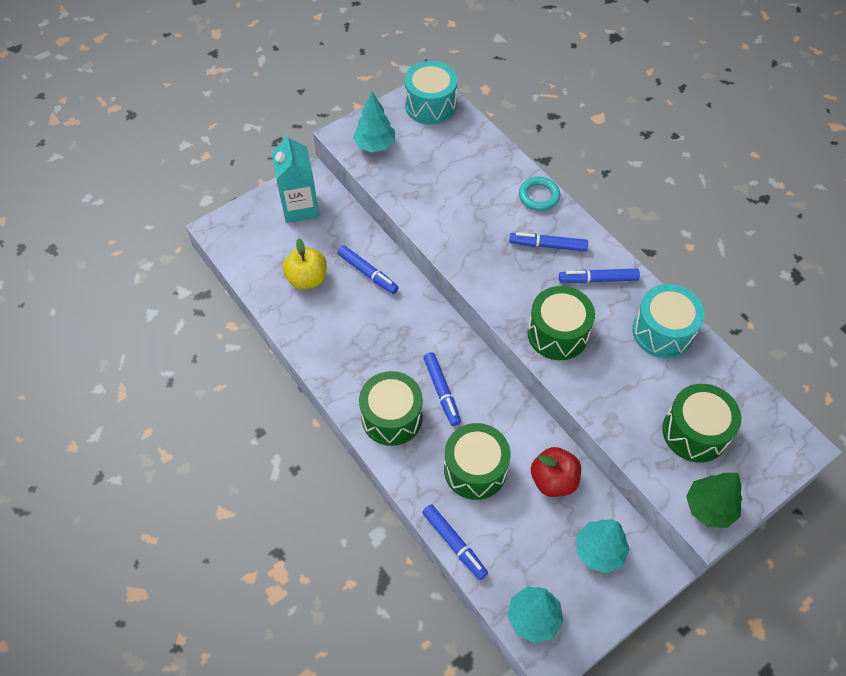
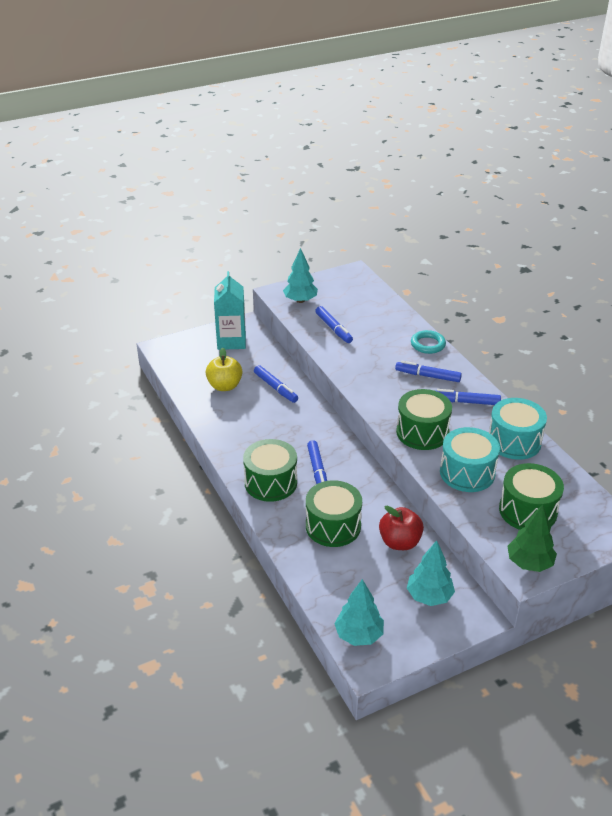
camera: 10 degrees right, 20 degrees down
(430, 105) = (352, 281): turquoise drum -> turquoise drum (467, 472)
(454, 543) = (302, 574): blue marker -> blue marker (333, 328)

